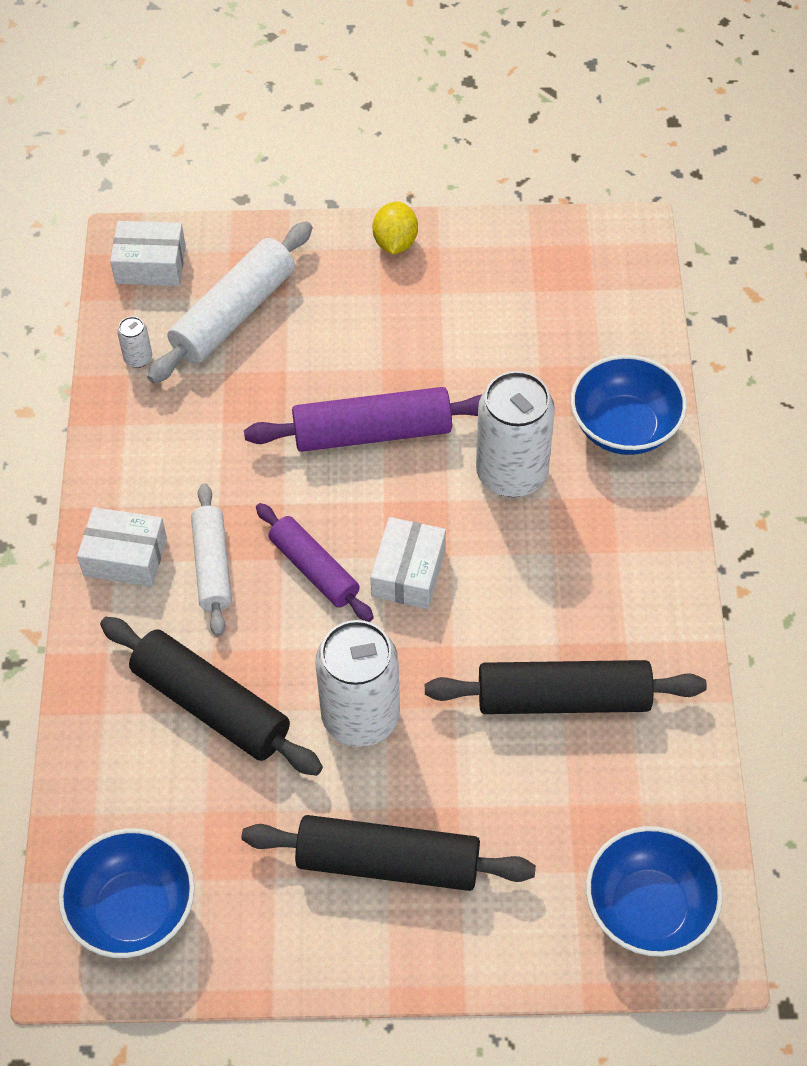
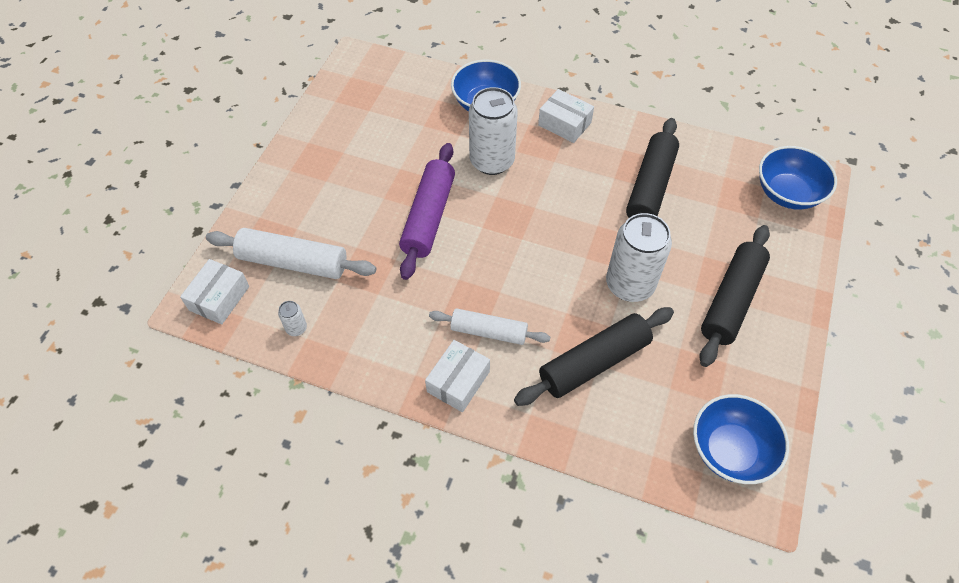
camera: 70 degrees left, 0 degrees up
(234, 314) = (293, 262): white rolling pin -> white rolling pin turned 45 degrees counterclockwise
(314, 569) = (515, 277): purple rolling pin -> none
(395, 242) = (291, 161): yellow lemon -> none
(408, 572) = (539, 230): white box -> white box (564, 124)

